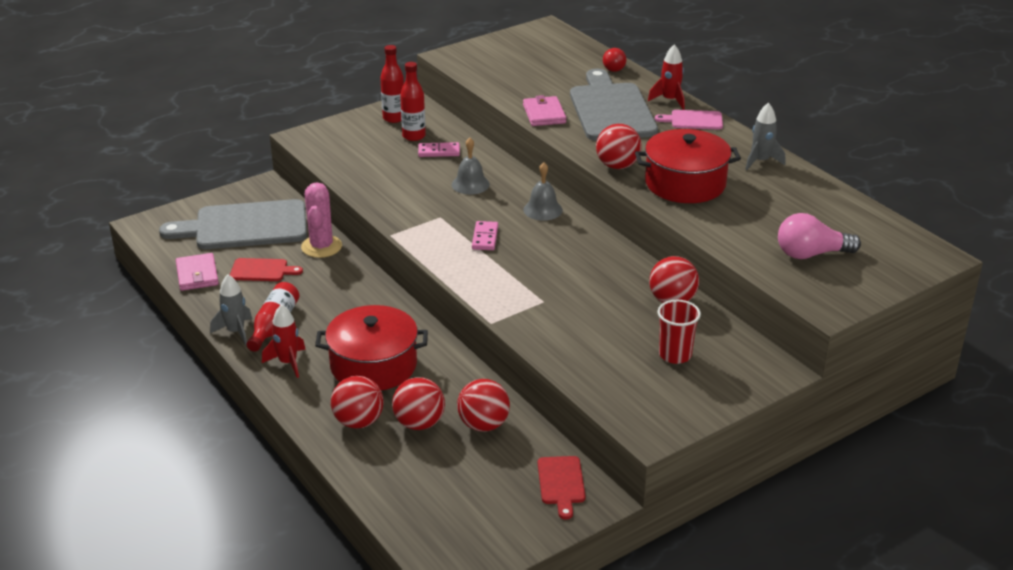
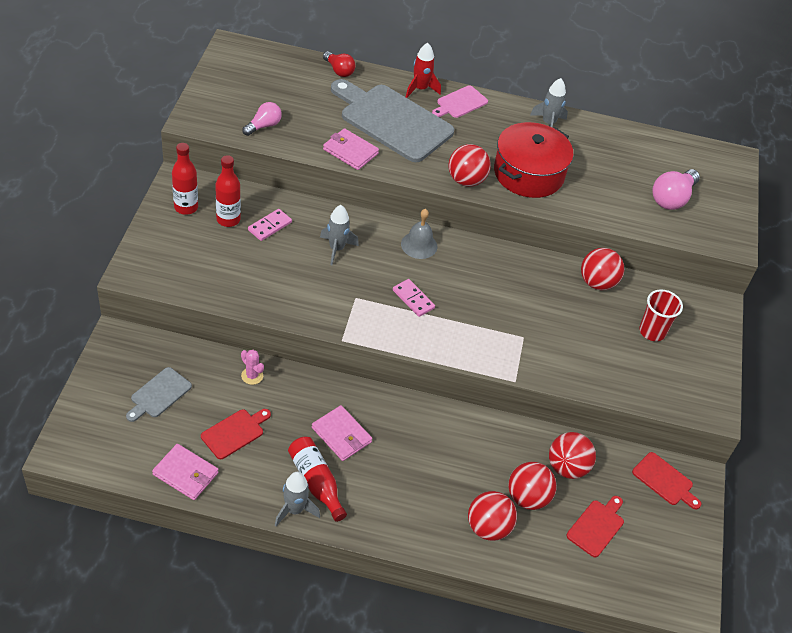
camera: 50 degrees left, 15 degrees up
(245, 226) = (159, 394): grey cutting board -> grey cutting board, size x0.47
(288, 363) = (372, 511): red rocket -> none
(321, 247) = (252, 376): pink cactus -> pink cactus, size x0.53
(333, 310) = (341, 435): none -> pink wallet
(373, 365) = (435, 468): red pot -> none
(450, 474) = (597, 526): none -> red cutting board
(470, 184) = (336, 249): grey bell -> grey rocket
(497, 77) = (263, 126): none -> pink light bulb

